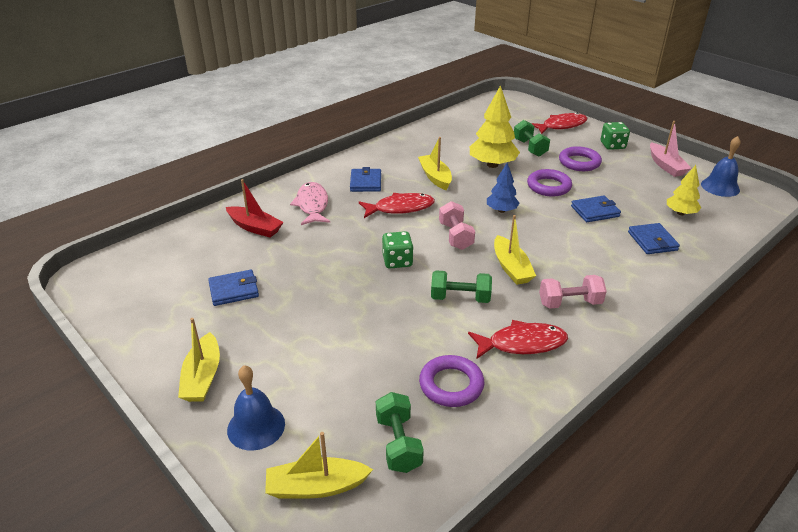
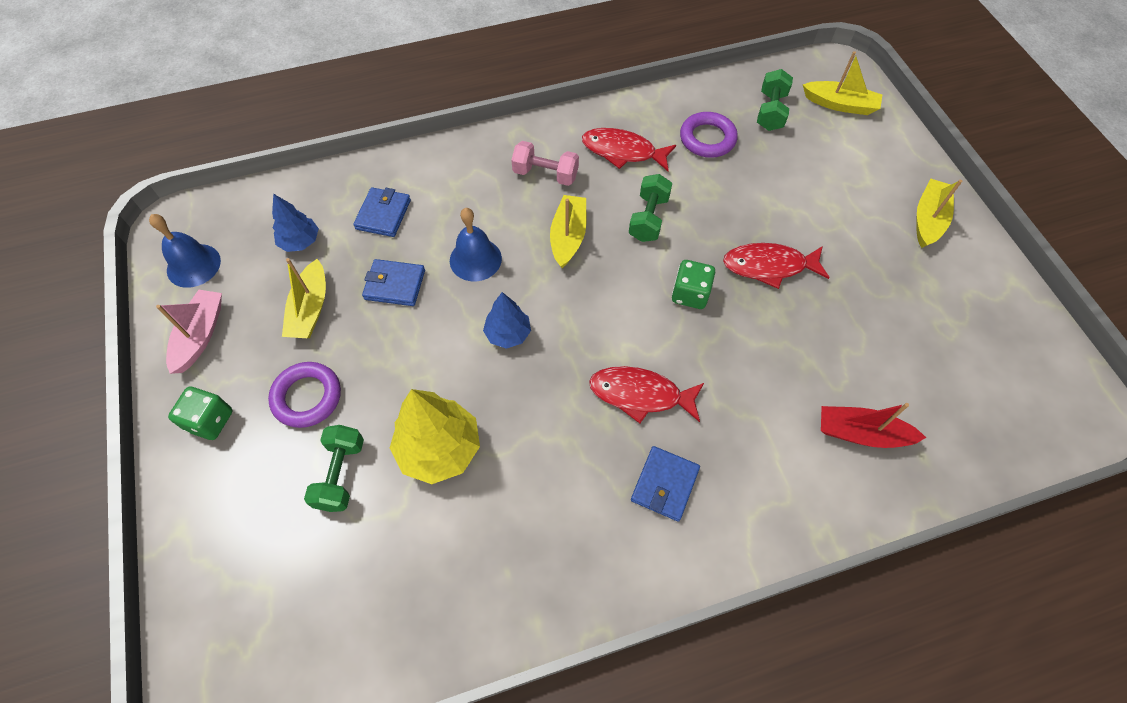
camera: 155 degrees left, 25 degrees up
(234, 290) = (895, 320): blue wallet -> none
(255, 227) = (861, 433): red boat -> red boat turned 45 degrees counterclockwise
(256, 426) = (880, 159): blue bell -> blue bell (475, 259)
(312, 205) = (766, 456): pink fish -> none
(435, 177) = (549, 452): yellow boat -> yellow boat (310, 309)
(455, 236) = (598, 309): pink dumbbell -> none
(460, 298) = (648, 218): green dumbbell -> green dumbbell turned 75 degrees clockwise
(548, 186) = (404, 358): purple ring -> none
(561, 126) = (221, 526): red fish -> red fish (769, 266)
(680, 213) = (300, 242): yellow tree -> blue tree

